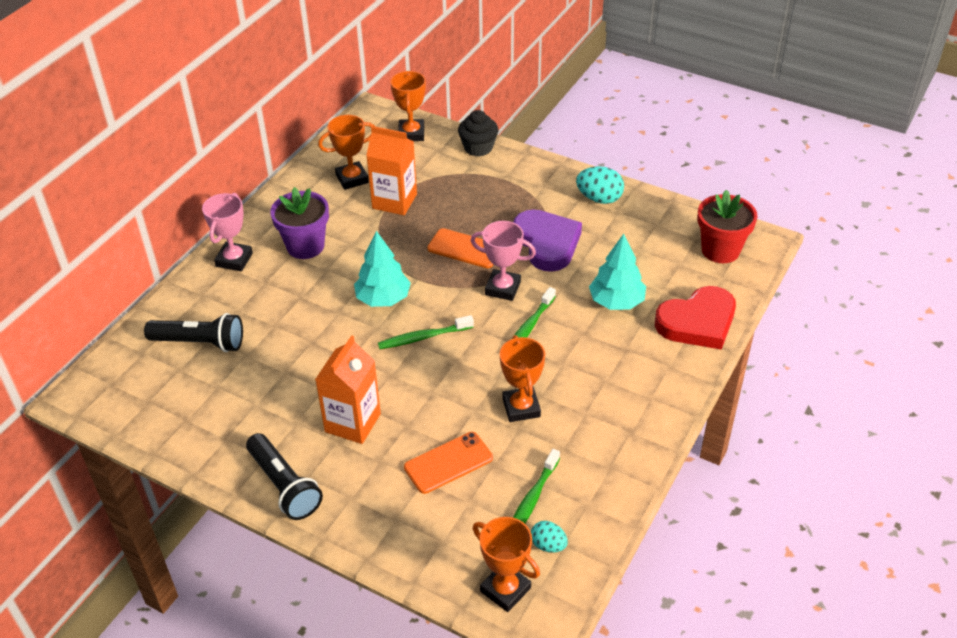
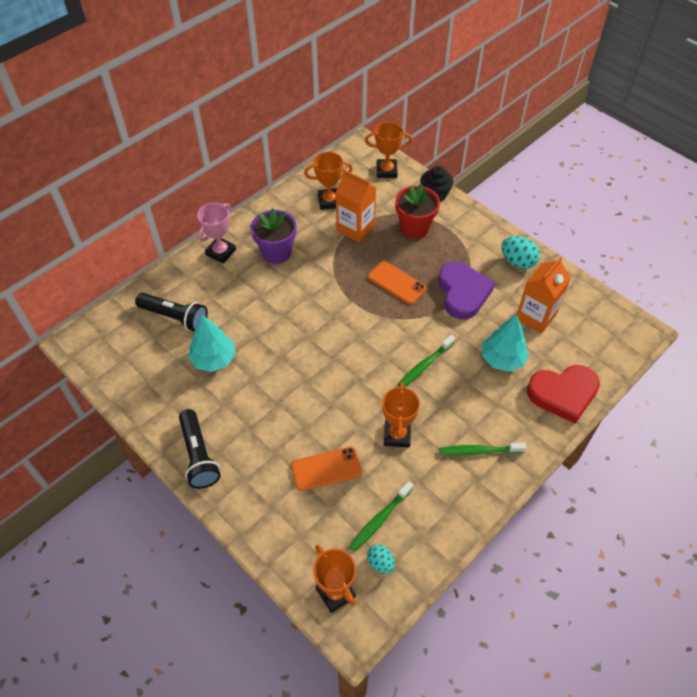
camera: 15 degrees right, 10 degrees up
(352, 423) = (265, 414): orange carton -> orange carton (535, 316)
(383, 299) = (320, 312): turquoise tree -> turquoise tree (213, 359)
(411, 133) = (386, 171): orange trophy -> orange trophy turned 75 degrees clockwise
(423, 337) = (341, 354): green toothbrush -> green toothbrush (479, 451)
(502, 288) = (415, 325): pink trophy -> none
(720, 250) = (603, 332): red flower pot -> red flower pot (414, 228)

